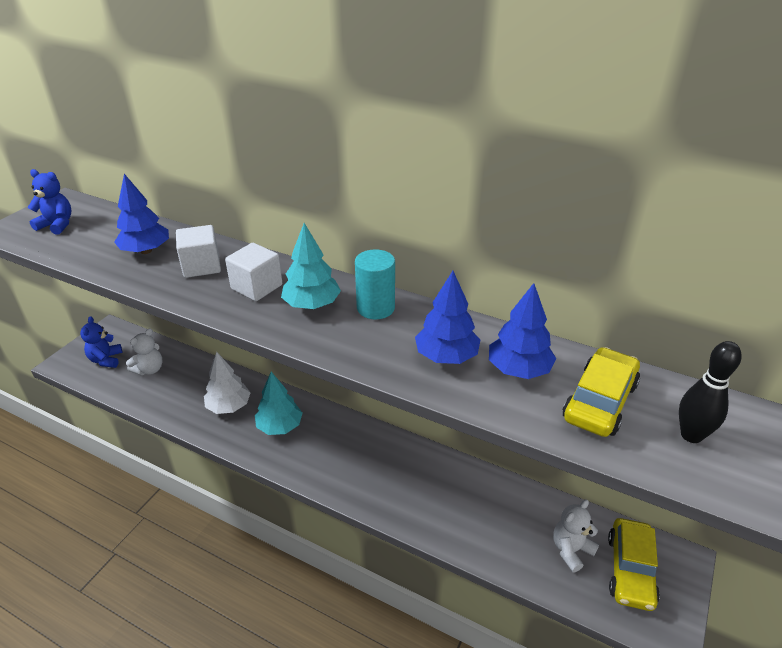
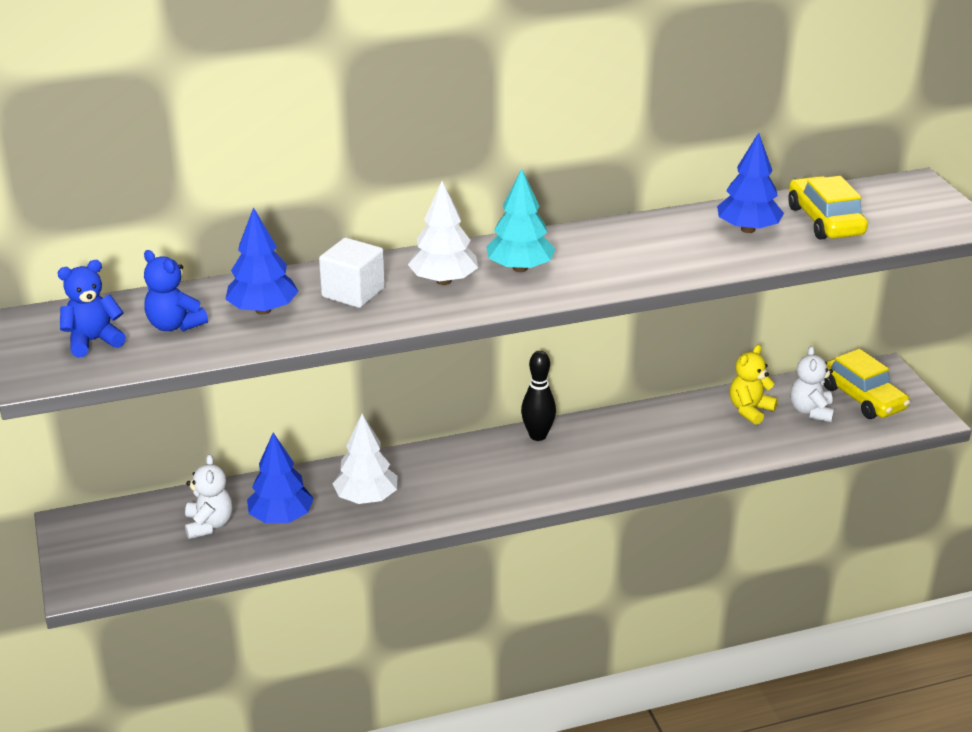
camera: 45 degrees left, 5 degrees down
(106, 360) = (133, 549): blue teddy bear -> blue teddy bear (174, 325)
(256, 287) = (443, 281): white cube -> white tree
(280, 426) = (449, 480): turquoise tree -> none
(375, 308) = (575, 244): turquoise cylinder -> none
(446, 356) = (687, 247): blue tree -> blue tree (281, 517)
(525, 514) = (750, 410): none -> yellow teddy bear
(691, 435) = (899, 211): black bowling pin -> black bowling pin (538, 435)

